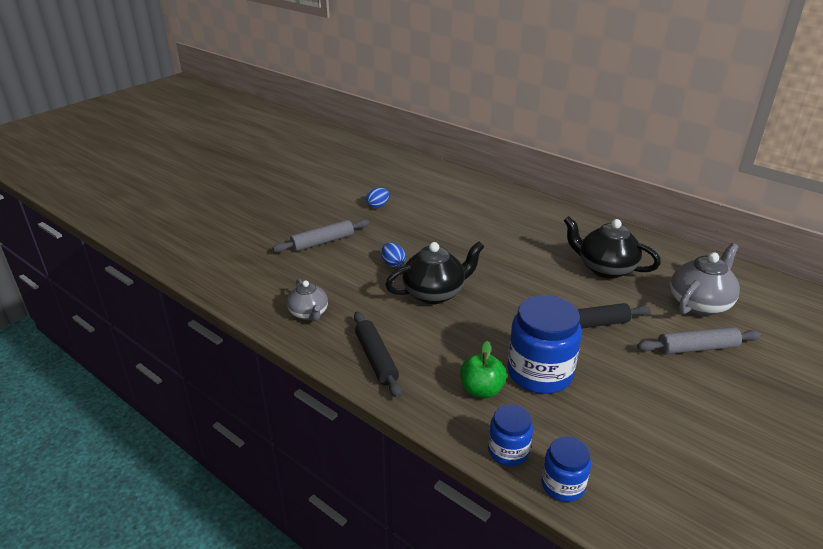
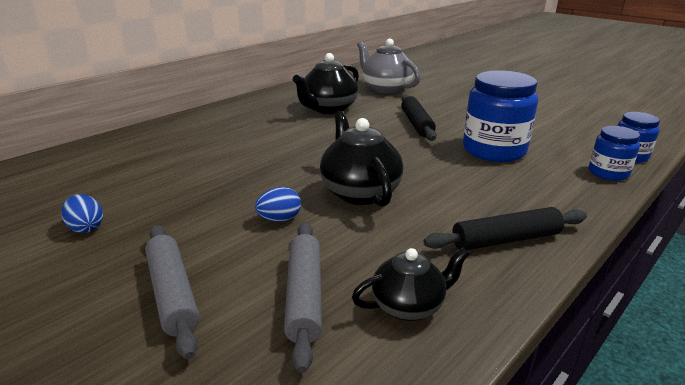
camera: 85 degrees left, 5 degrees down
(309, 314) = (409, 306): grey teapot -> black teapot
(481, 390) = (531, 178): green apple -> none
(697, 348) = (442, 97): grey rolling pin -> grey rolling pin (304, 296)

